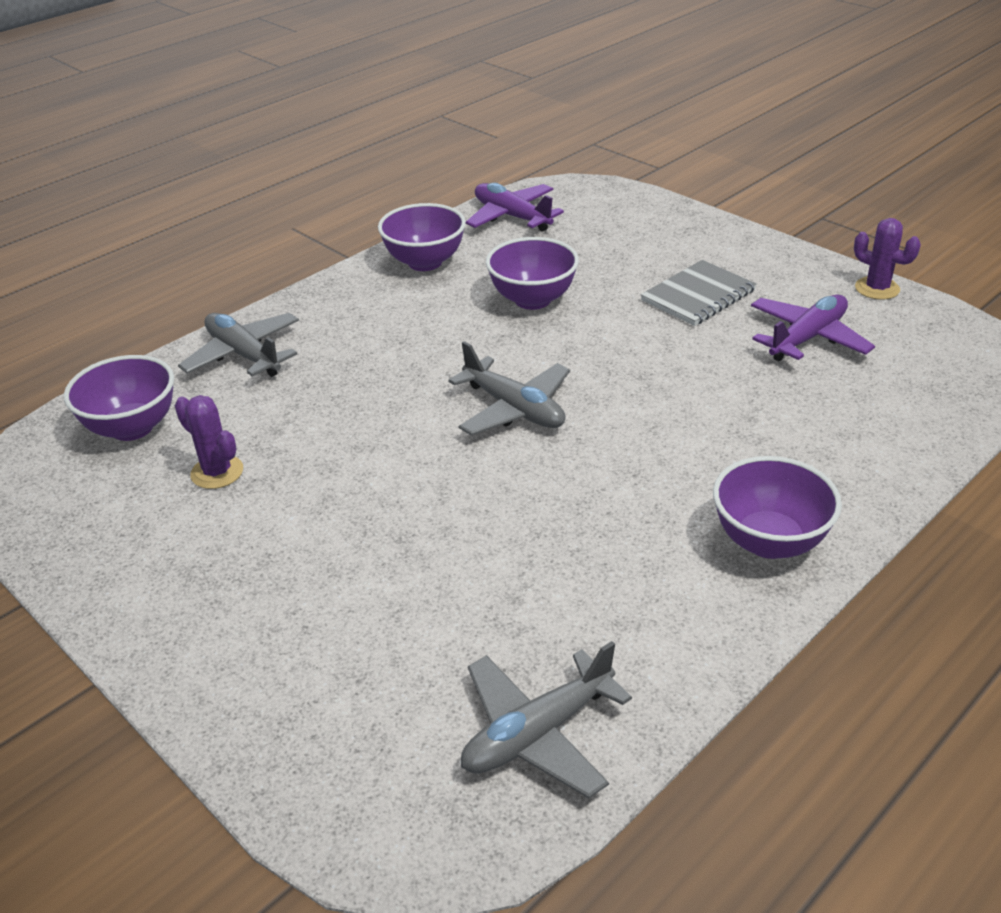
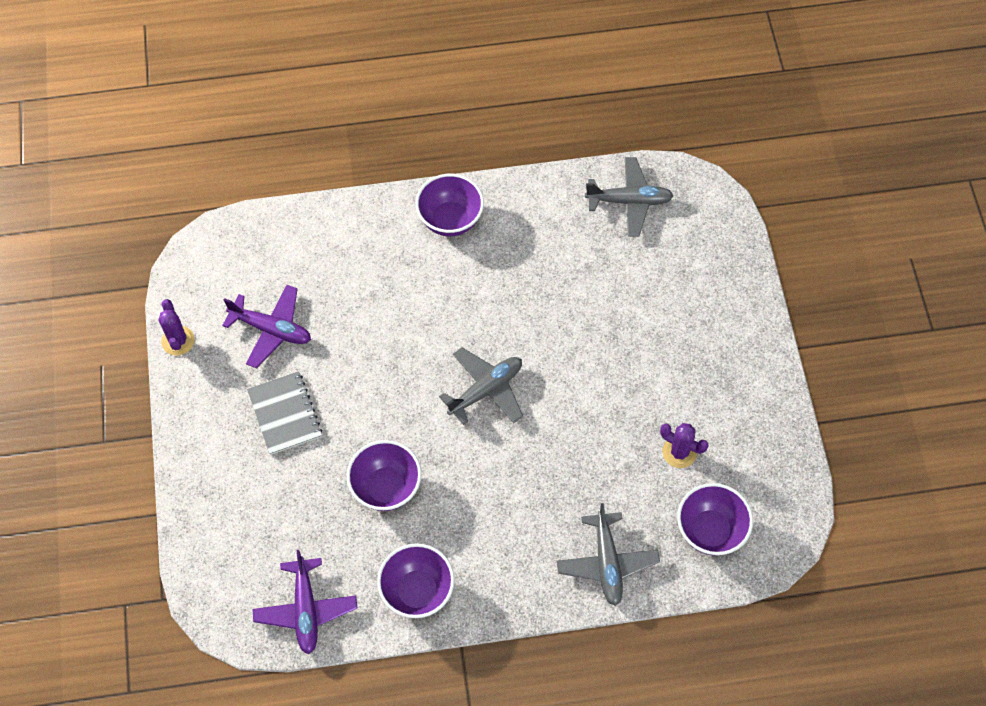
camera: 145 degrees left, 25 degrees up
(217, 472) = (679, 452): purple cactus -> purple cactus turned 45 degrees counterclockwise
(514, 409) = (486, 390): grey plane -> grey plane turned 60 degrees clockwise
(698, 295) = (285, 414): grey notebook -> grey notebook turned 75 degrees clockwise
(807, 338) = (271, 329): purple plane -> purple plane turned 150 degrees counterclockwise

